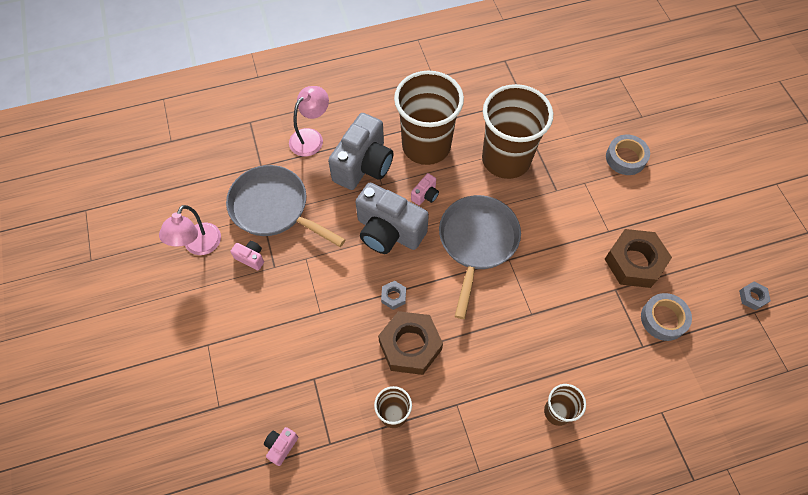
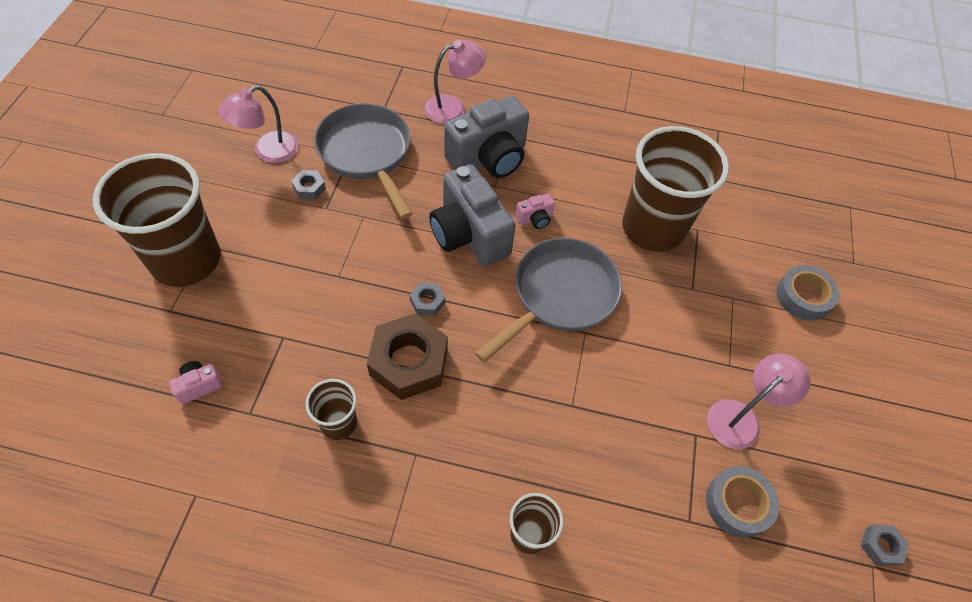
camera: 25 degrees right, 5 degrees down
(251, 258) = (309, 188): pink camera -> grey nut
(426, 146) = (570, 172): brown cup -> brown cup (186, 260)
(634, 262) = (741, 417): brown nut -> pink lamp

